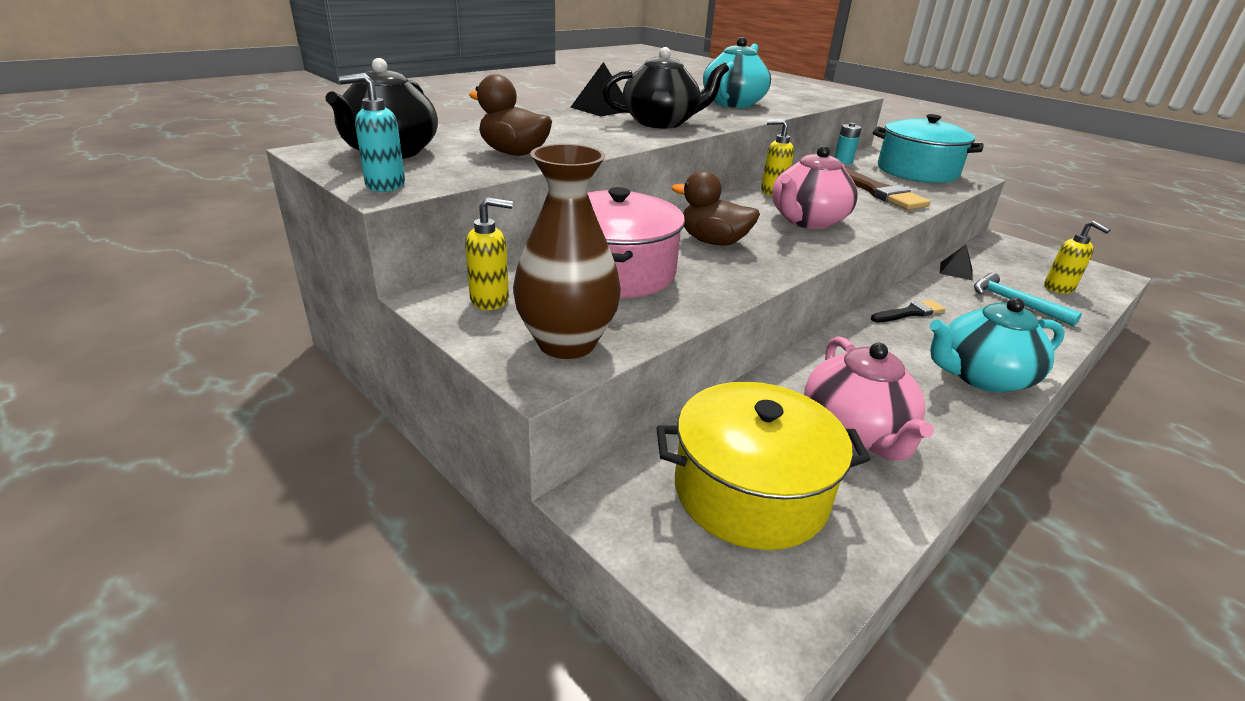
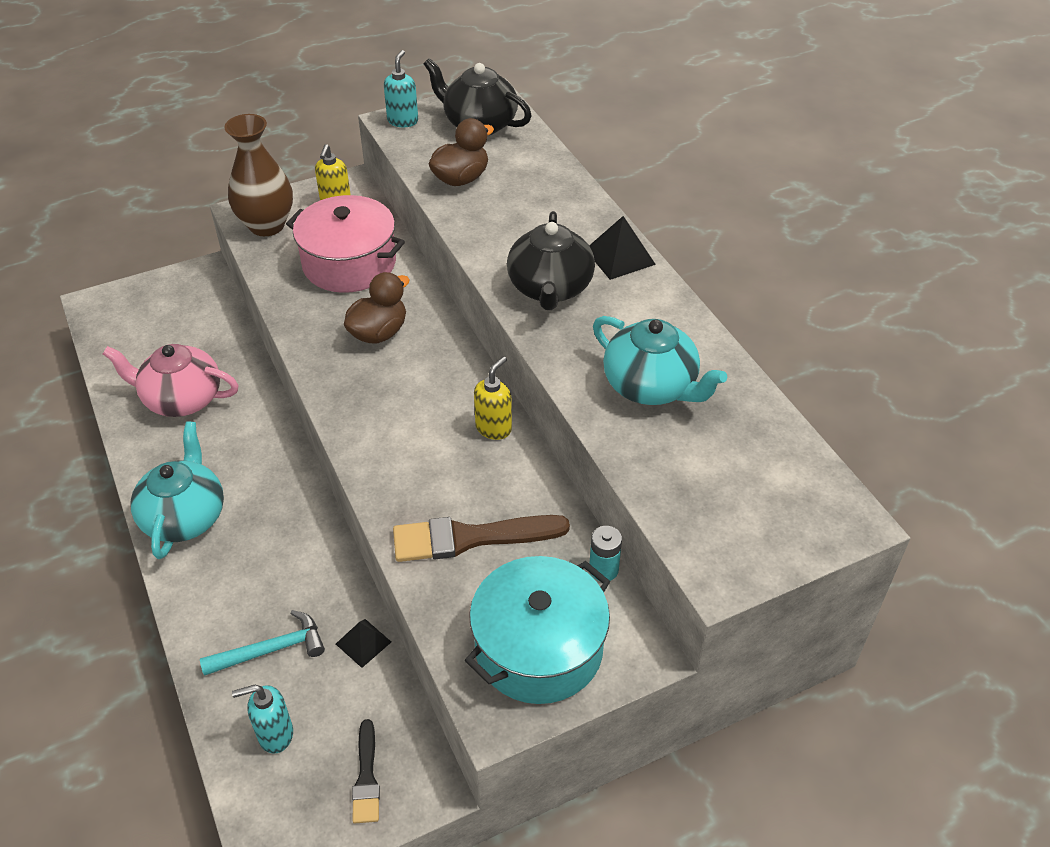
camera: 110 degrees right, 15 degrees up
(750, 491) = (170, 329): yellow pot -> none
(807, 221) = (400, 420): pink teapot -> none
(909, 313) = (300, 528): black brush -> black brush (366, 777)
(1059, 288) = (275, 734): yellow soap dispenser -> turquoise soap dispenser

